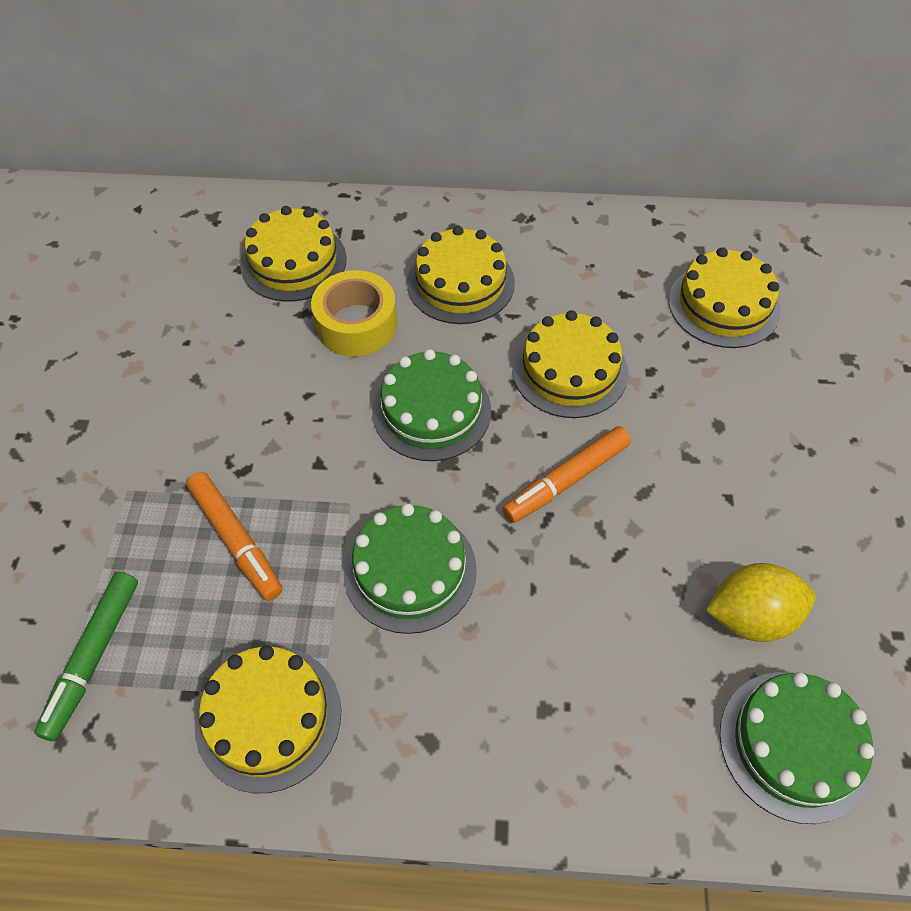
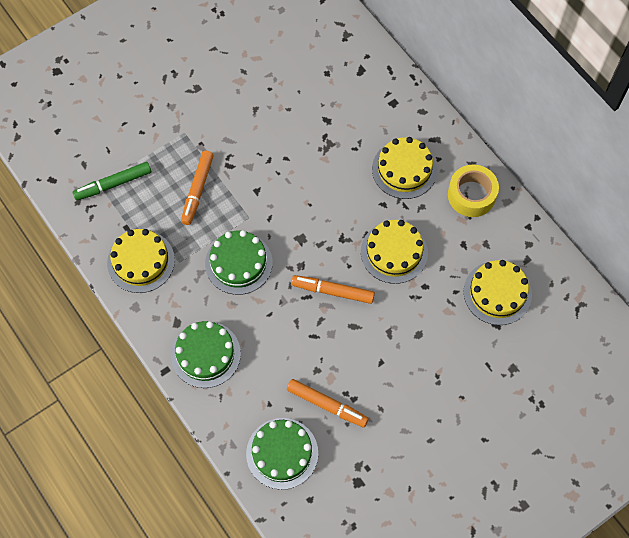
camera: 50 degrees right, 10 degrees up
(293, 261) = (351, 91): yellow cake -> none
(356, 324) = (340, 146): yellow tape -> yellow tape (471, 195)
(431, 411) = (321, 212): green cake -> green cake (205, 354)
(751, 617) = (327, 405): yellow lemon -> orange marker

